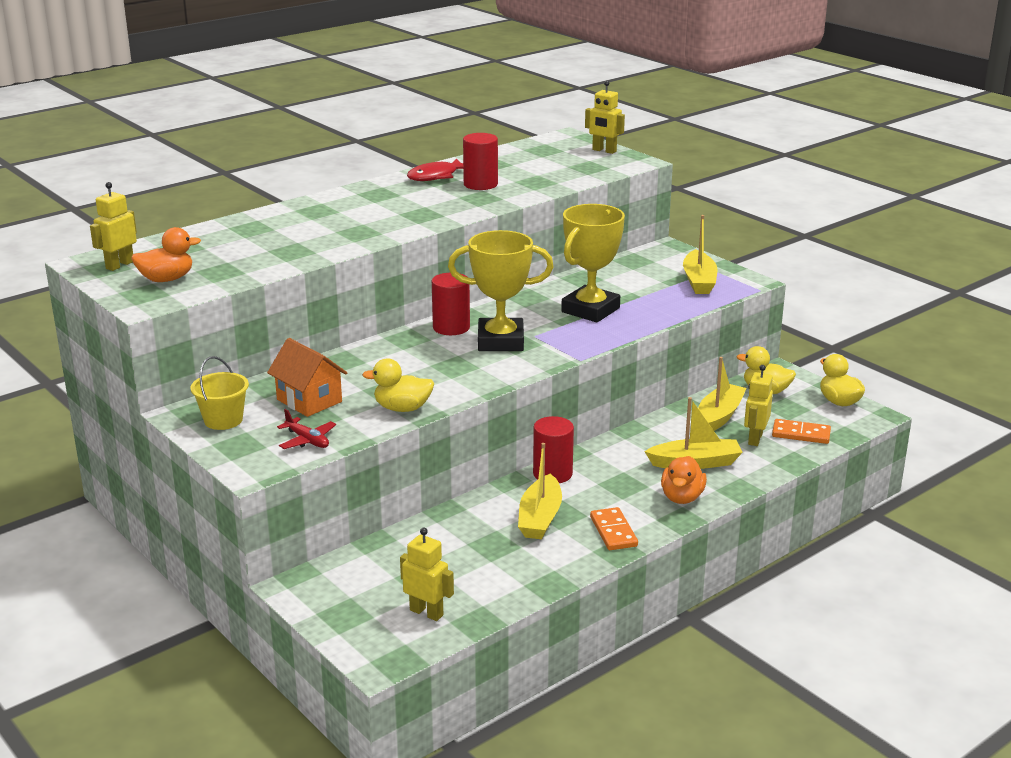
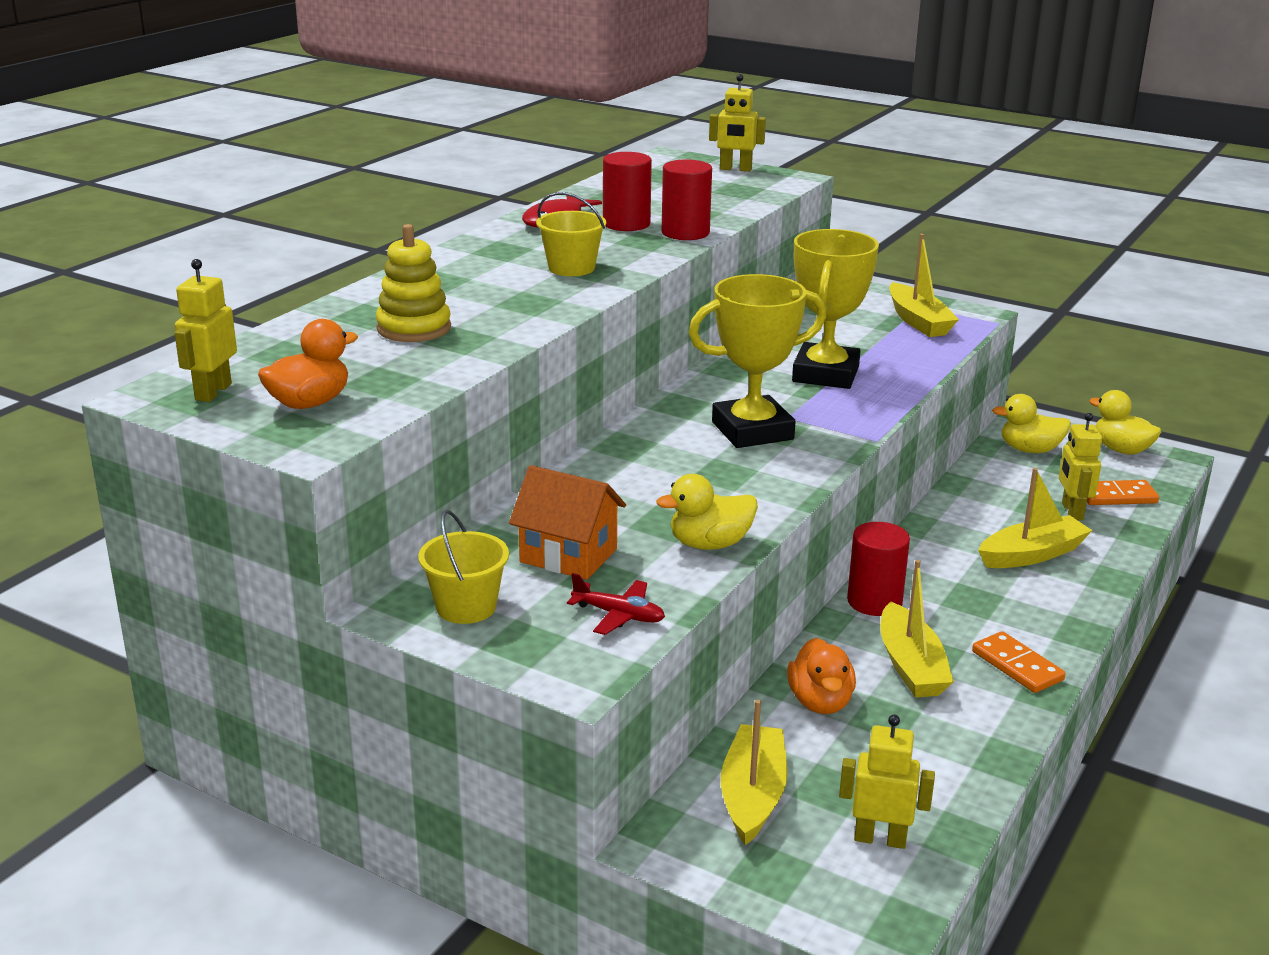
camera: 20 degrees left, 0 degrees up
(271, 240) = (414, 328): none -> yellow stacking toy
(410, 212) = (571, 268): none -> yellow bucket
(451, 327) = (670, 422): red cylinder -> red cylinder (685, 233)
(682, 497) = (1057, 603): orange duck -> orange duck (820, 702)
(719, 416) = (1006, 490): yellow boat -> yellow boat (752, 795)

